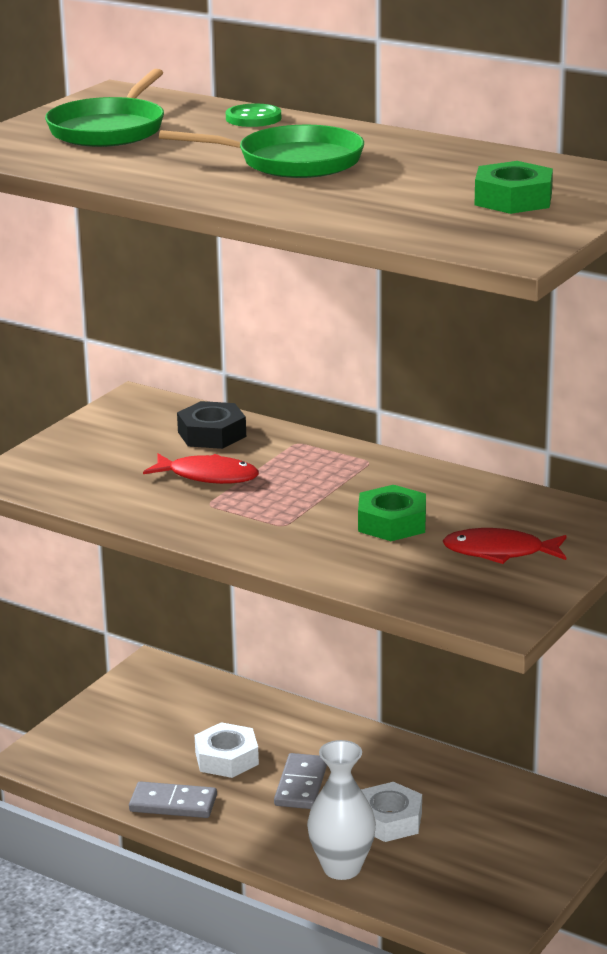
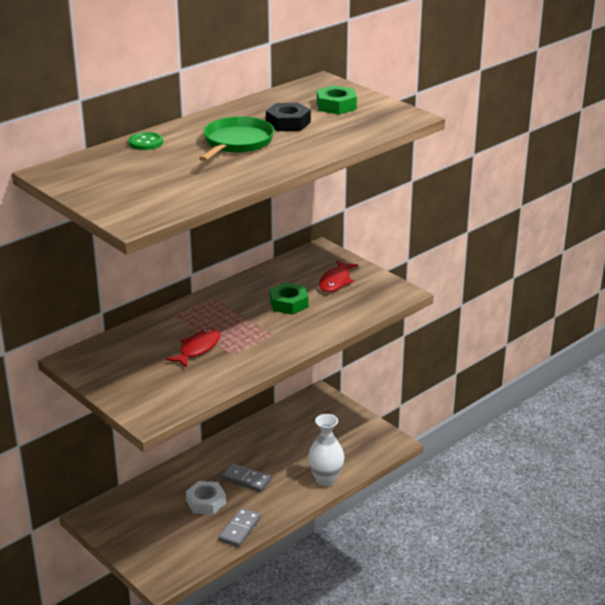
camera: 75 degrees left, 5 degrees up
(109, 129) = (129, 181): green pan -> none
(212, 434) = (143, 340): black nut -> black nut (288, 123)
(389, 820) = (293, 456): white nut -> none

